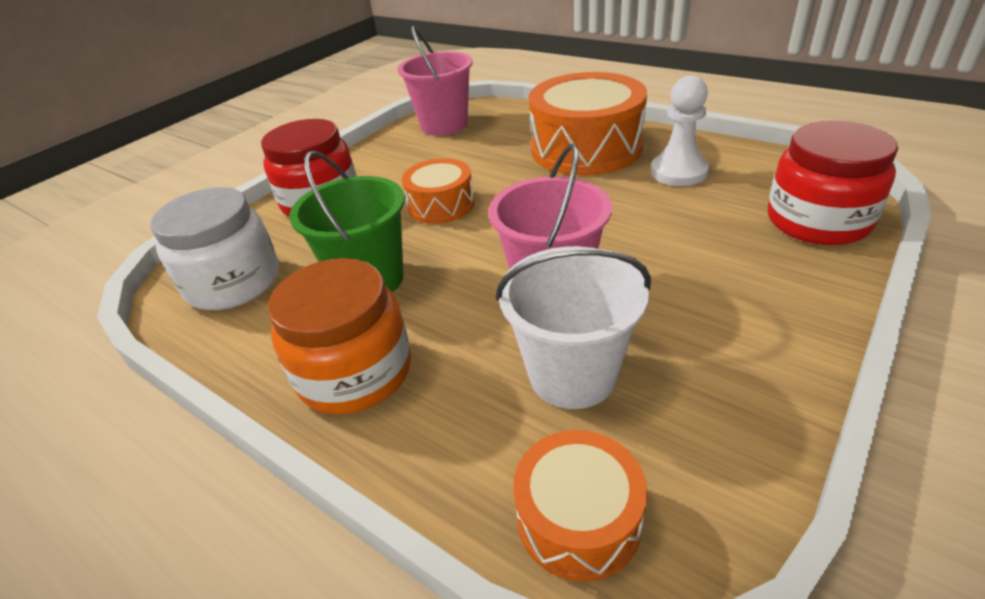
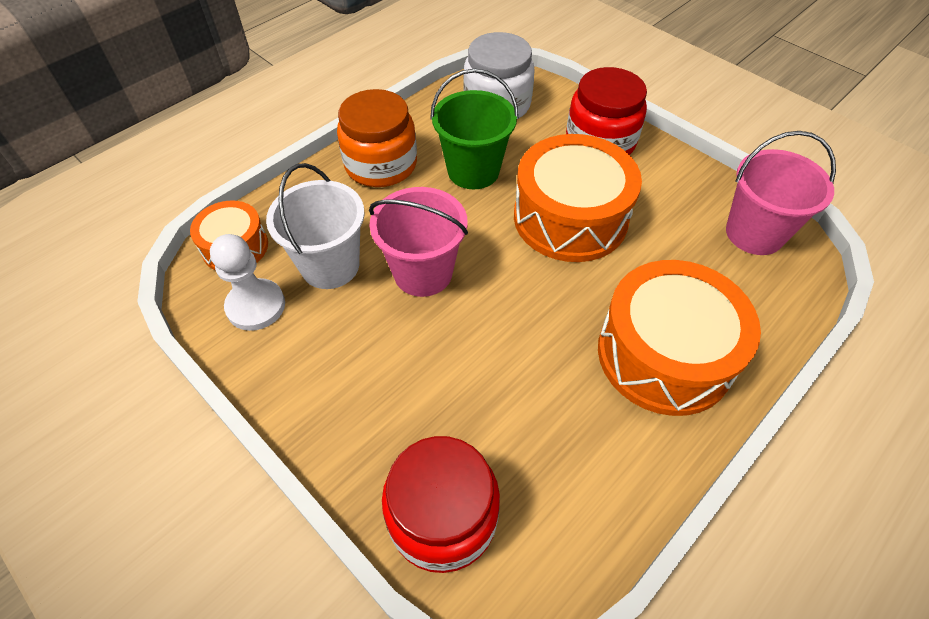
camera: 95 degrees right, 15 degrees up
(441, 205) = (570, 218): orange drum -> orange drum, size x1.82
(678, 172) = (583, 428): white pawn -> white pawn (256, 306)

